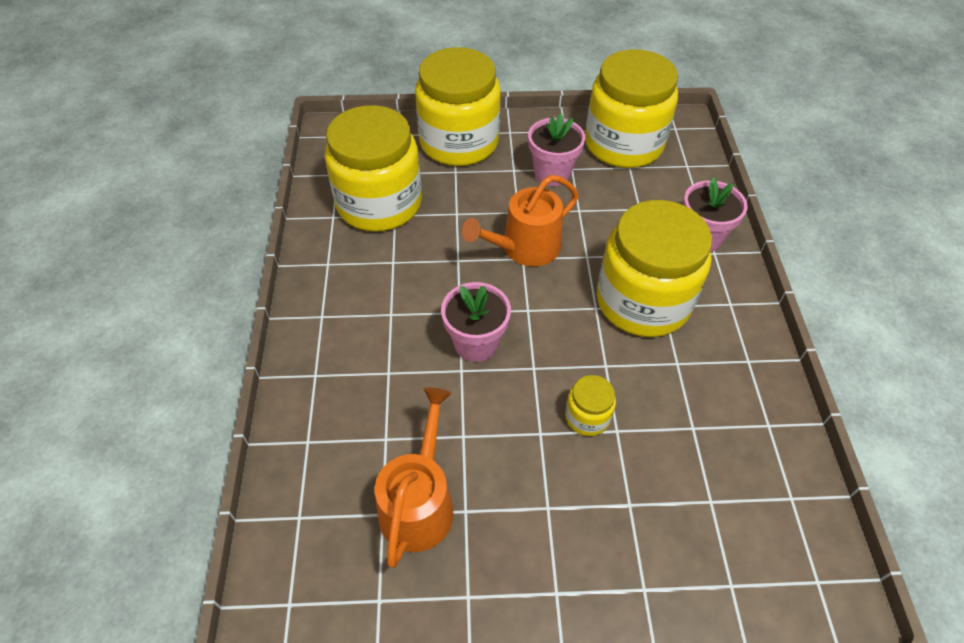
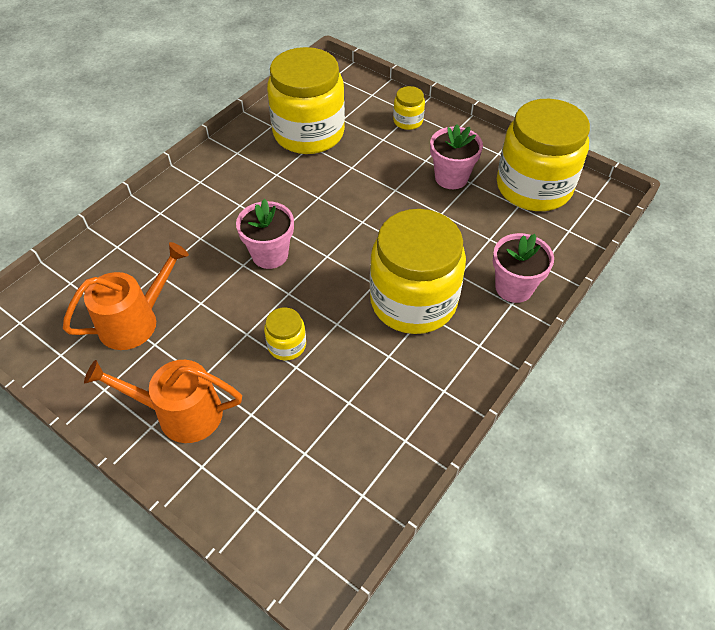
camera: 40 degrees right, 0 degrees up
(459, 142) = (408, 121): yellow jar -> yellow jar, size x0.43
(525, 248) = (371, 216): orange watering can -> orange watering can (181, 413)

